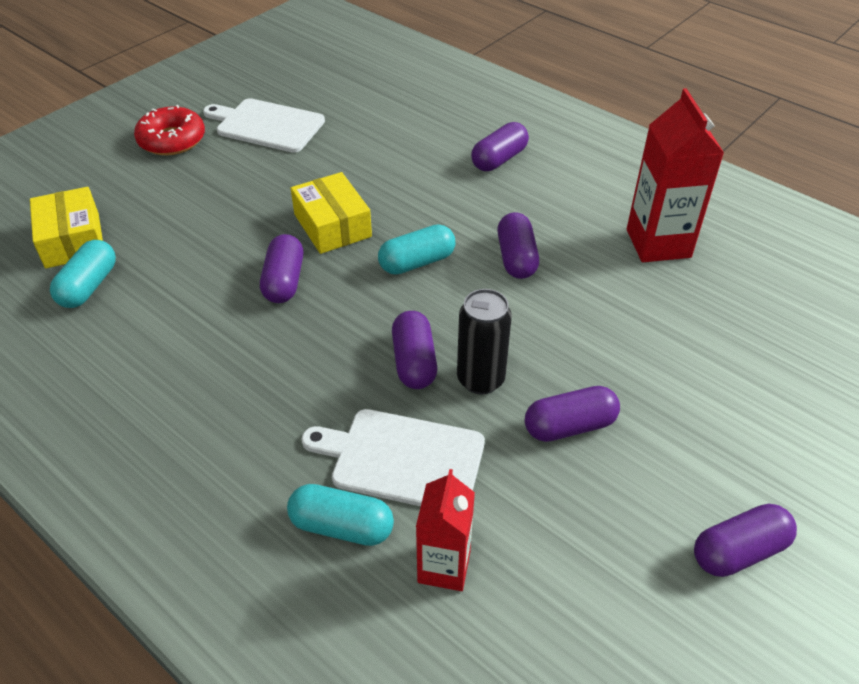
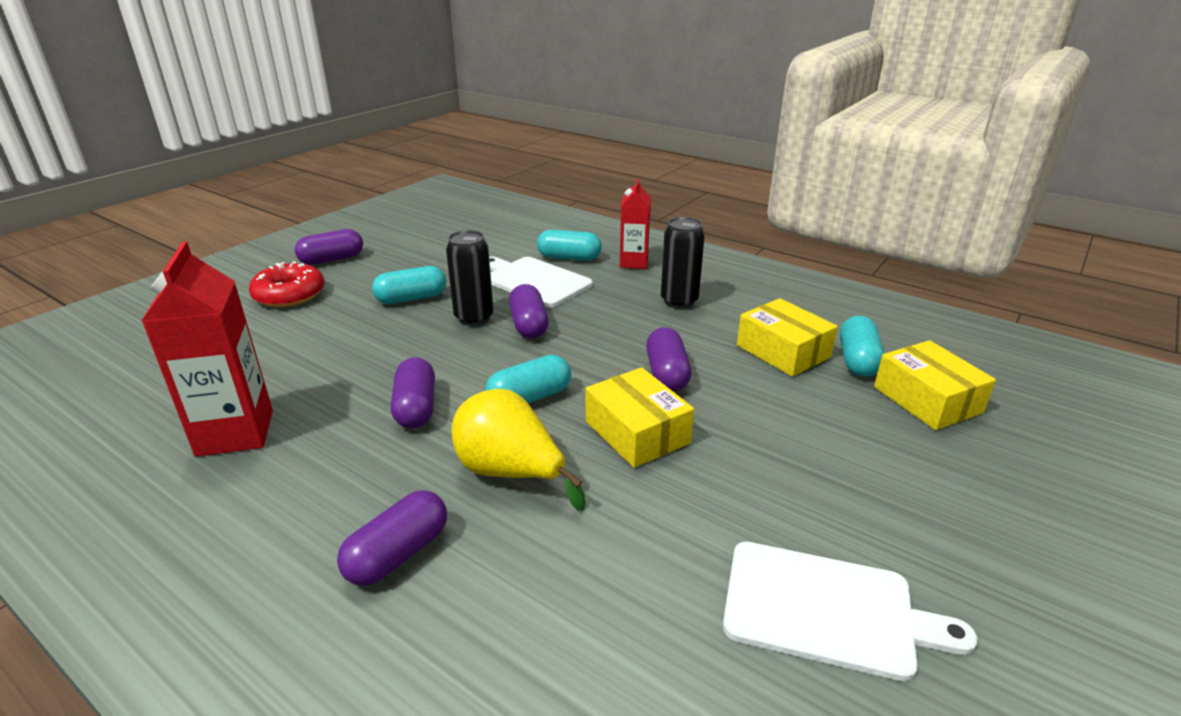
camera: 175 degrees right, 15 degrees down
(152, 303) = (783, 351): none -> yellow box
(172, 140) = (964, 559): red donut -> red donut (289, 295)
(218, 395) = (679, 301): none -> black can
(402, 459) = (534, 281): white cutting board -> white cutting board turned 150 degrees counterclockwise
(433, 201) = (510, 473): none -> yellow pear
(444, 566) = (508, 249): red carton -> red carton (634, 262)
(569, 426) = (411, 299): purple capsule -> turquoise capsule

